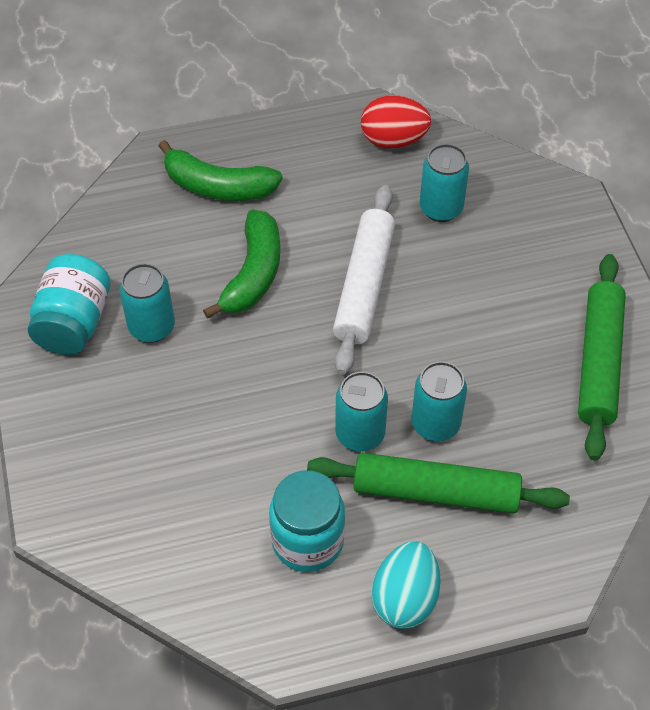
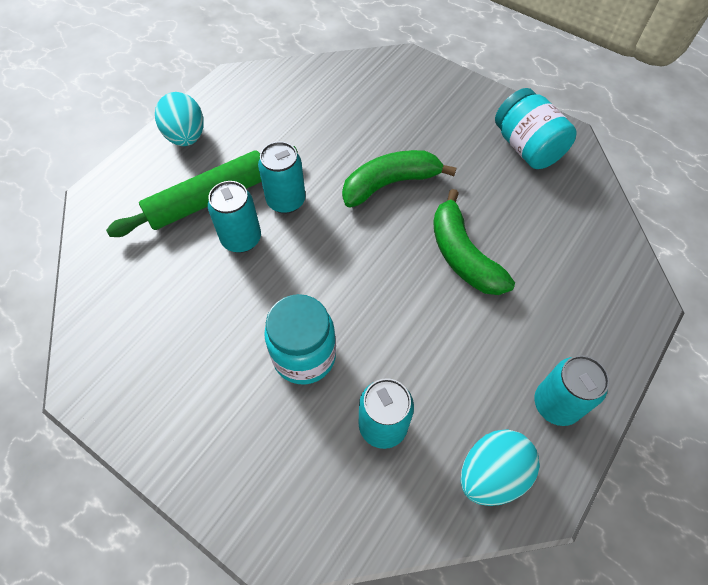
camera: 140 degrees right, 5 degrees up
(151, 327) = (481, 176): turquoise can -> turquoise can (556, 404)
(218, 186) = (568, 305): green banana -> green banana (390, 184)
(307, 541) = (265, 129): turquoise jar -> turquoise jar (304, 356)
(364, 286) = (377, 304): white rolling pin -> none
(393, 140) = (492, 474): red egg -> turquoise egg
(599, 362) = (147, 370): green rolling pin -> none

